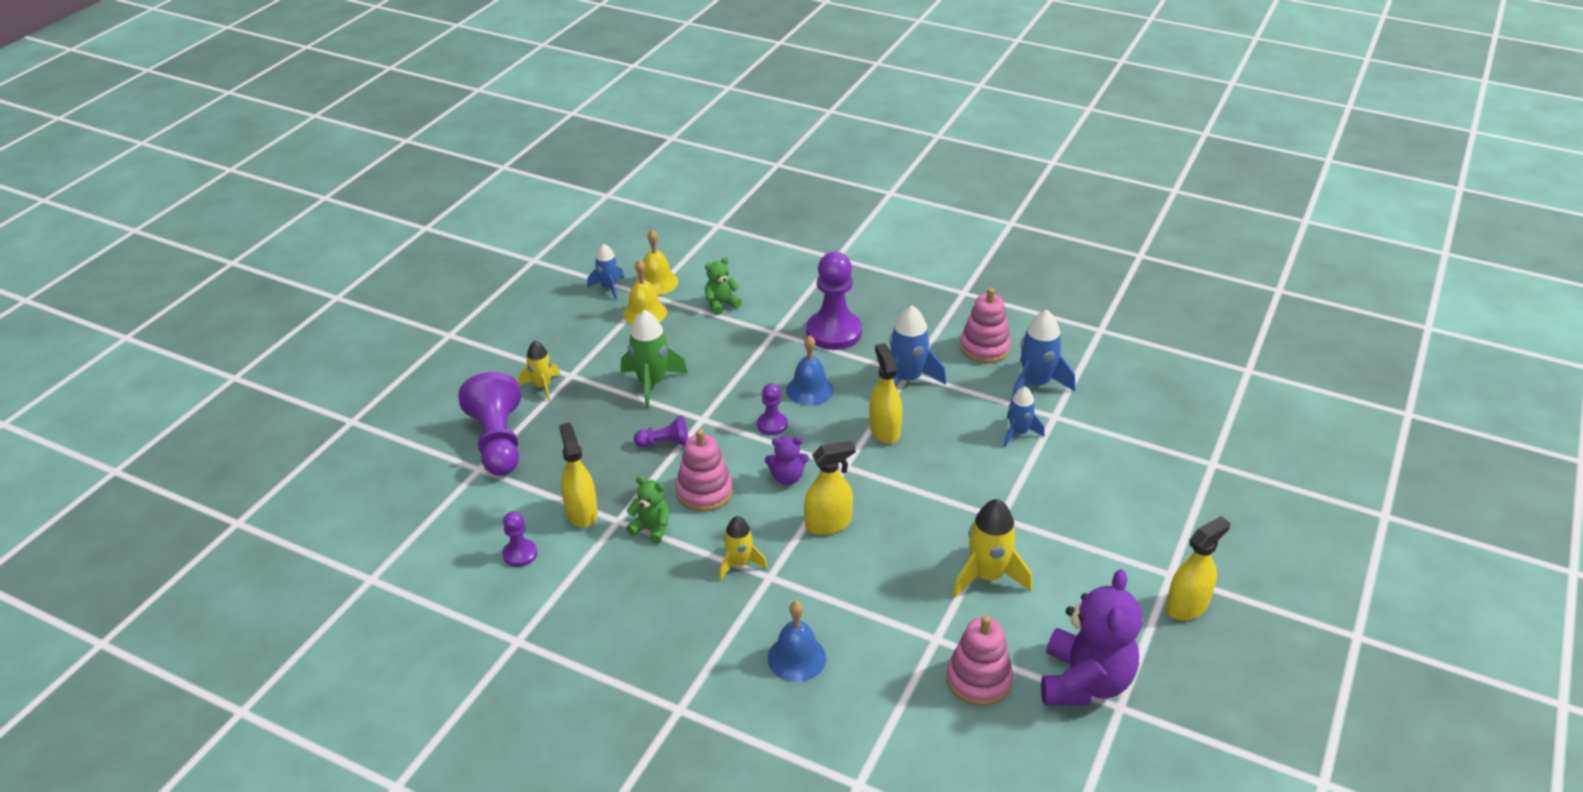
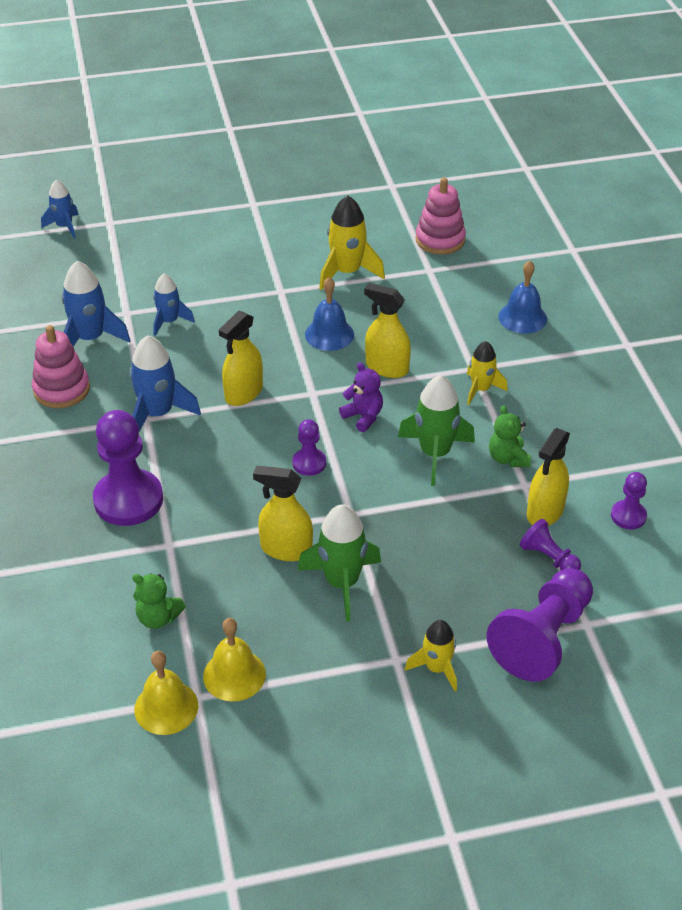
camera: 130 degrees left, 5 degrees up
(609, 288) = (218, 747): blue rocket -> blue rocket (64, 226)
(665, 443) = (409, 516): purple pawn -> purple pawn (548, 558)
(704, 492) = (435, 454): pink stacking toy -> green rocket
(809, 390) = (236, 467): blue bell -> blue bell (329, 334)
(1084, 682) = (389, 203): purple teddy bear -> none
(1187, 606) = (276, 189): yellow spray bottle -> yellow spray bottle (286, 549)

